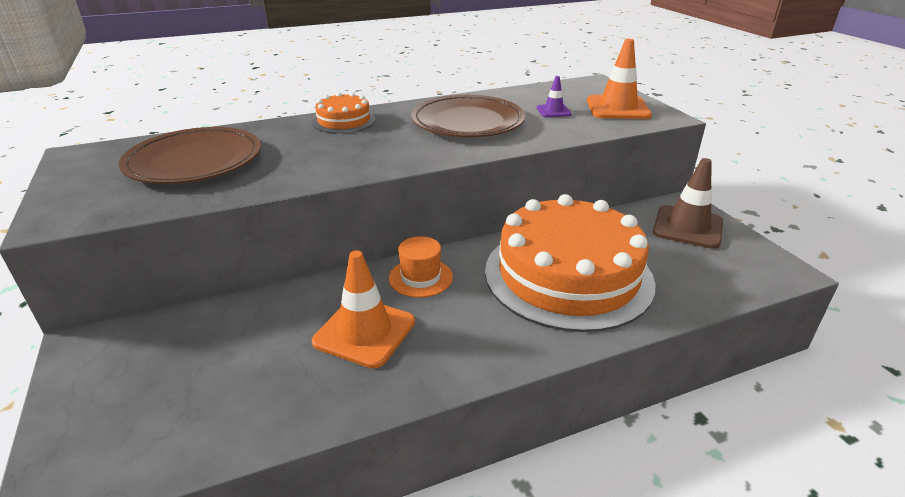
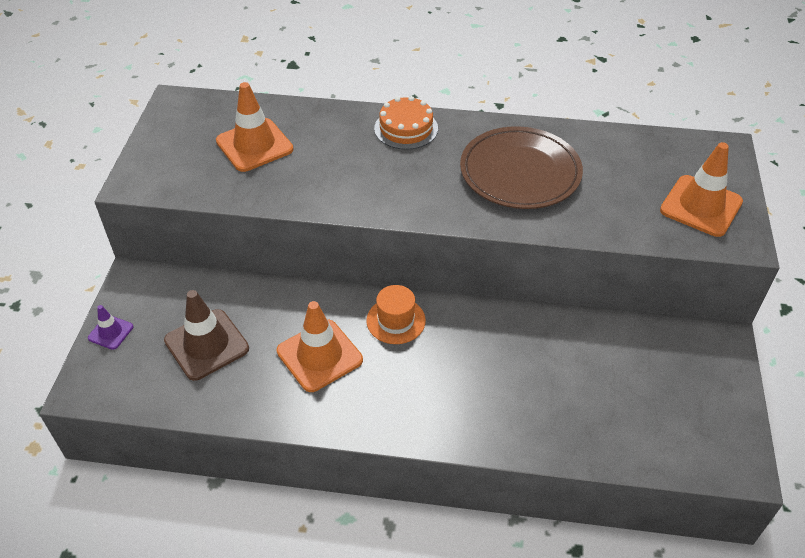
camera: 30 degrees right, 15 degrees up
(194, 161) = (254, 145): brown plate -> orange traffic cone
(553, 111) = (624, 186): purple traffic cone -> purple traffic cone (110, 332)
(568, 275) = (522, 374): orange cake -> none
(687, 227) = (694, 371): brown traffic cone -> brown traffic cone (206, 344)

